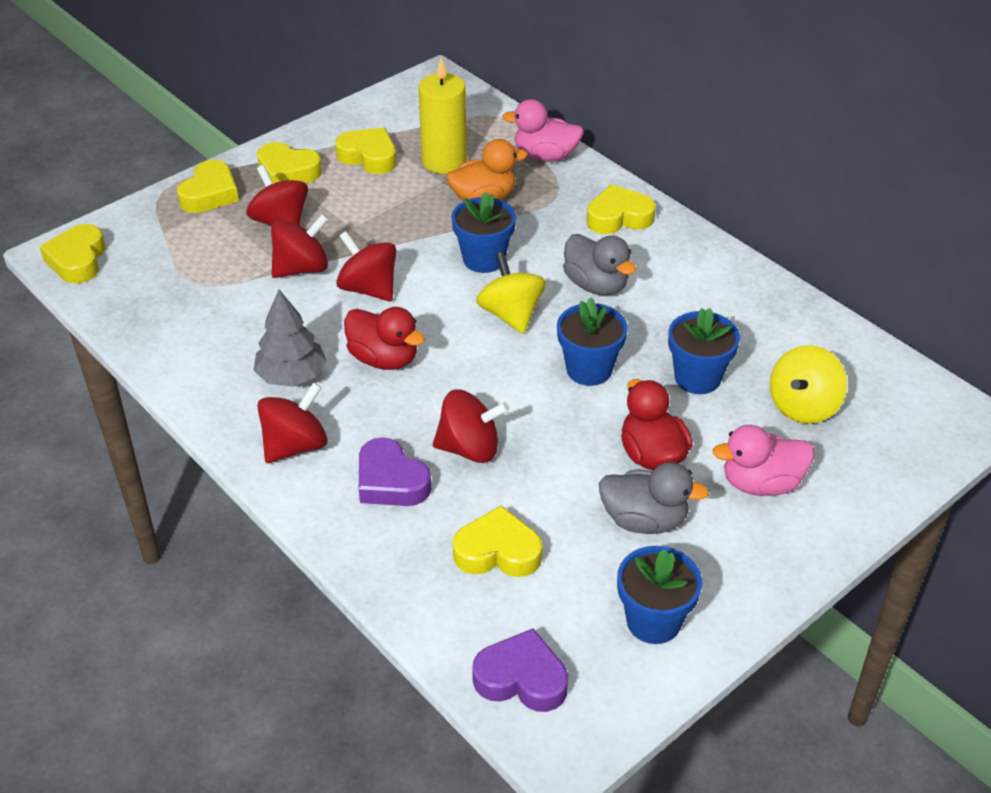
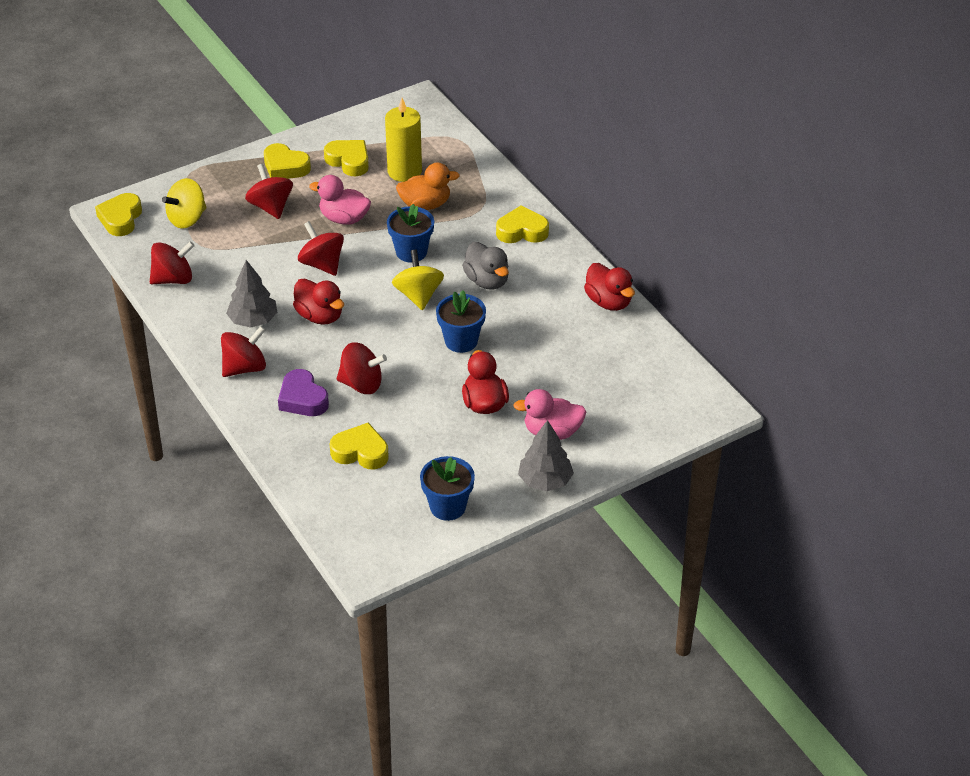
camera: 10 degrees right, 0 degrees up
(210, 194) = (224, 178): yellow heart -> none
(302, 268) = (278, 243): red spinning top -> red spinning top (173, 279)
(521, 678) = (352, 528): purple heart -> none
(545, 156) = (483, 176): pink duck -> pink duck (344, 218)
(644, 520) = (464, 445): grey duck -> none
(697, 378) = (536, 356): blue flower pot -> none
(765, 293) = (608, 302): none -> red duck
(780, 559) = (545, 481): none -> grey tree
(803, 406) = (603, 385): yellow spinning top -> yellow spinning top (187, 219)

